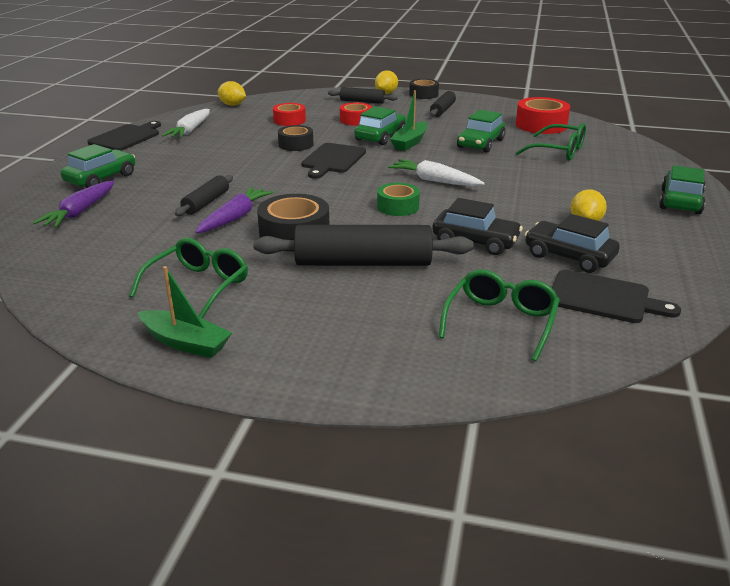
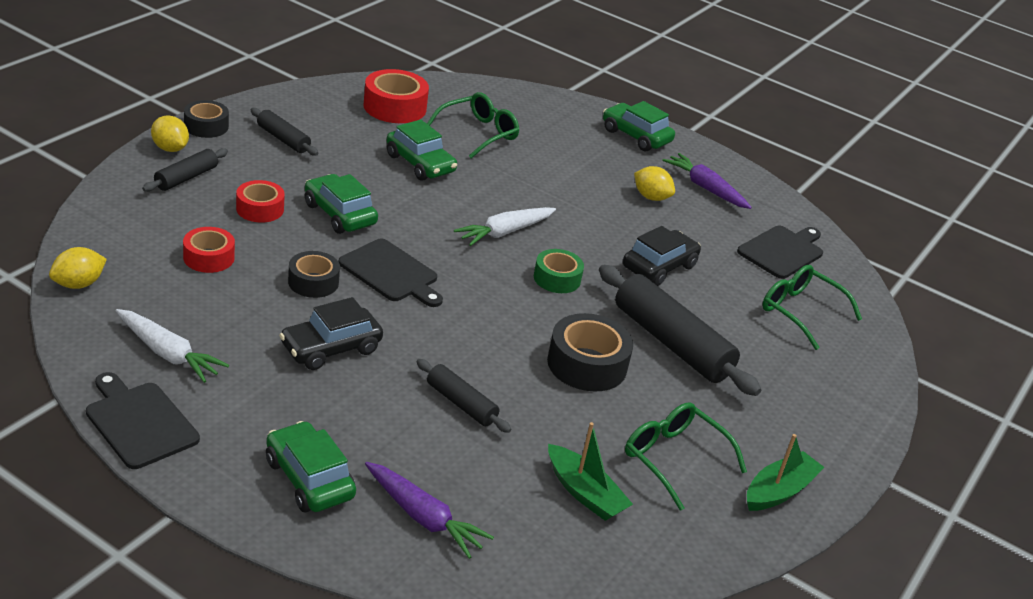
camera: 75 degrees left, 5 degrees up
(235, 217) = (519, 393): purple carrot -> purple carrot (705, 188)
(363, 263) = (671, 343): black rolling pin -> black rolling pin turned 60 degrees counterclockwise
(410, 142) = (377, 203): green boat -> green boat (584, 493)
(569, 256) = (710, 234): black car -> black car (331, 348)

